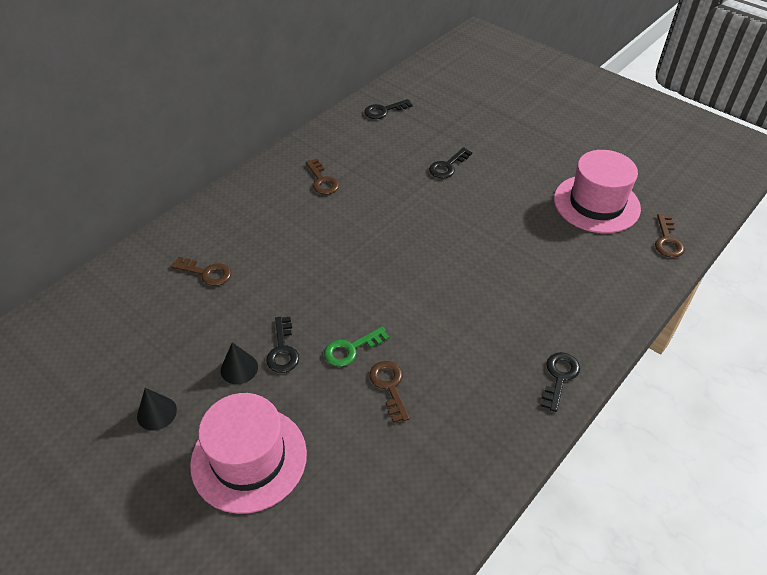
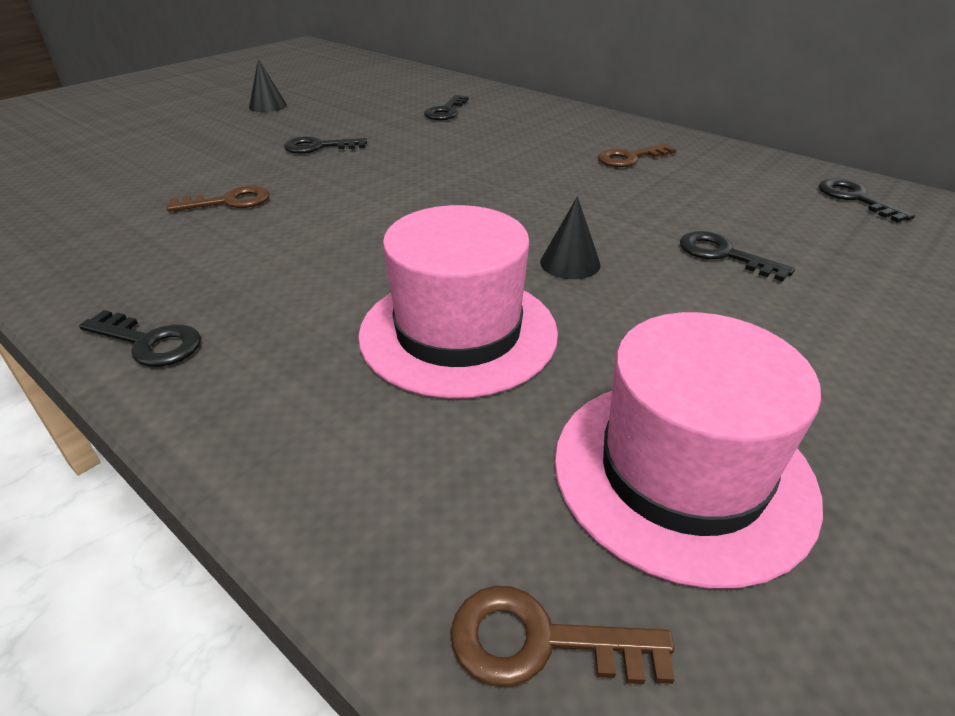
camera: 90 degrees right, 10 degrees down
(206, 273) = (446, 111): brown key -> black key
(239, 368) = (303, 130): black cone -> black cone (570, 263)
(249, 458) = (187, 139): pink hat -> pink hat (458, 332)
(351, 349) = (302, 180): green key -> none

